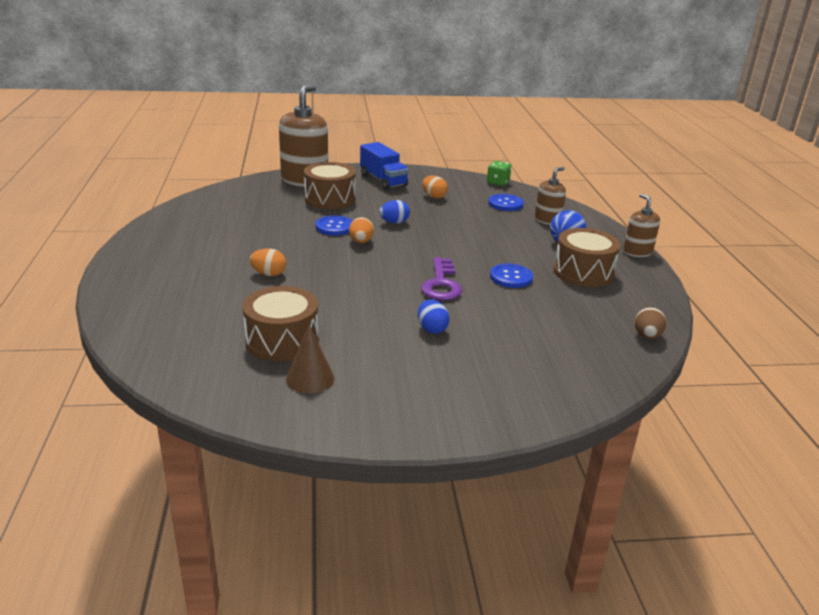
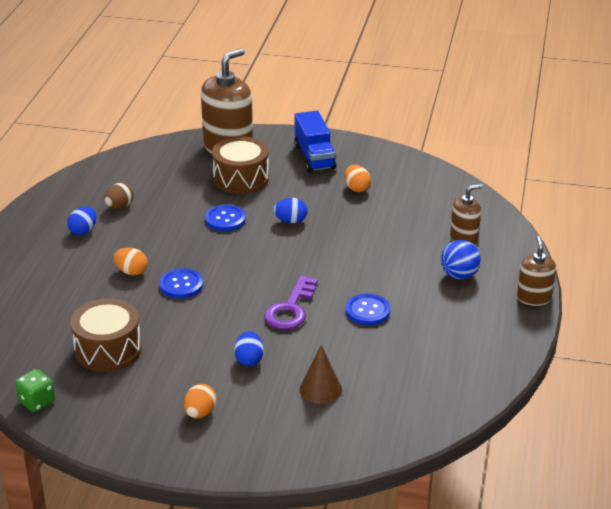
camera: 20 degrees right, 5 degrees up
(201, 248) = (83, 231): none -> blue egg
(310, 378) = (113, 393): brown cone -> brown cone (320, 389)
(361, 242) = (241, 243): orange egg -> orange egg (200, 413)
(498, 183) = (445, 175): green dice -> green dice (36, 402)
(505, 204) = (432, 208): blue button -> blue button (181, 285)
(583, 272) = (450, 316): brown drum -> none
(647, 336) = (456, 403): brown egg -> brown egg (119, 206)

